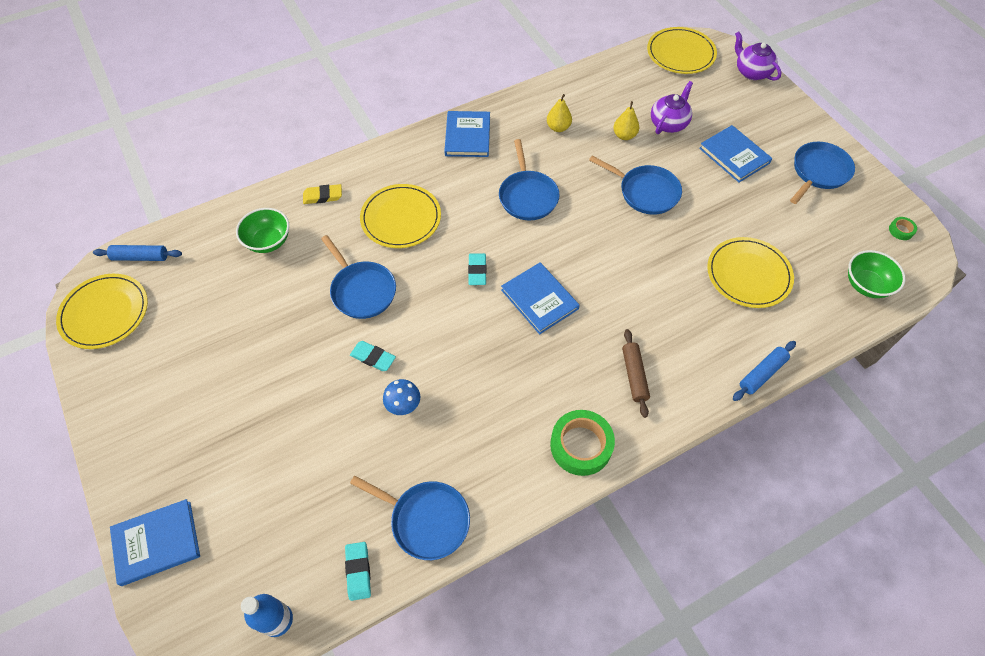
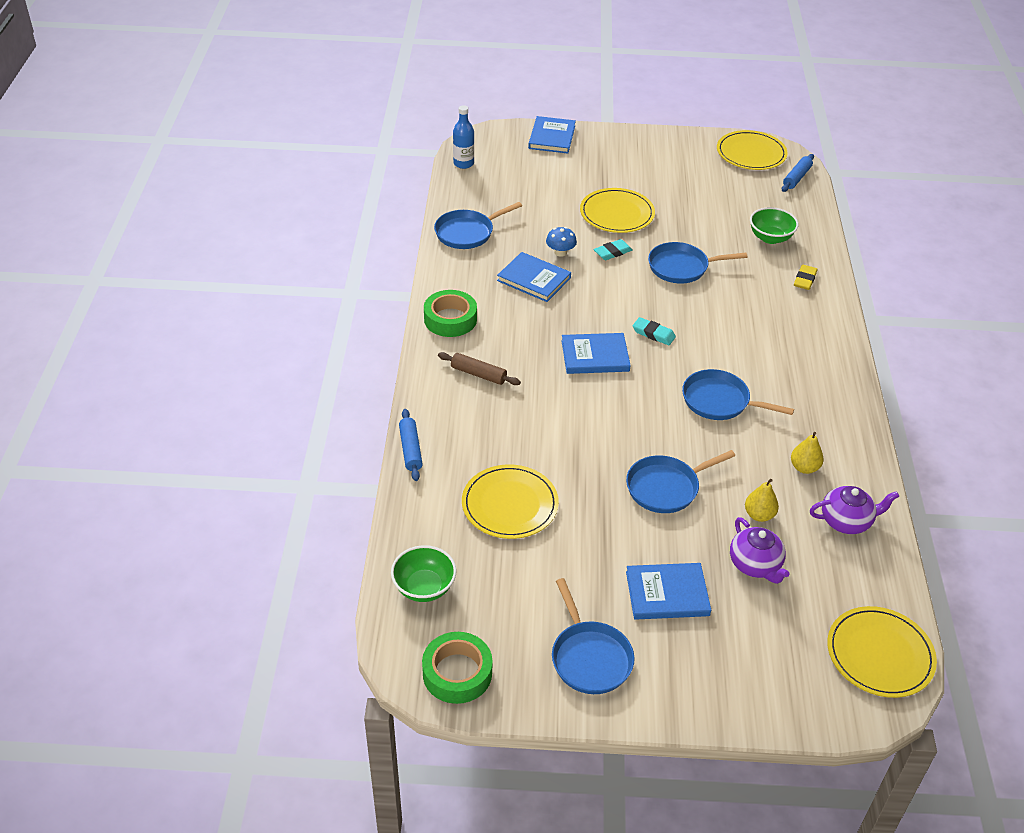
camera: 120 degrees right, 15 degrees down
(358, 571) = (462, 198): turquoise eraser -> none
(401, 218) = (746, 313): yellow plate -> yellow plate (617, 213)
(468, 136) = (831, 395): blue book -> blue book (534, 279)
(751, 72) = (801, 711): purple teapot -> purple teapot (846, 521)
(901, 230) = (457, 673): green tape -> green tape, size x2.19

